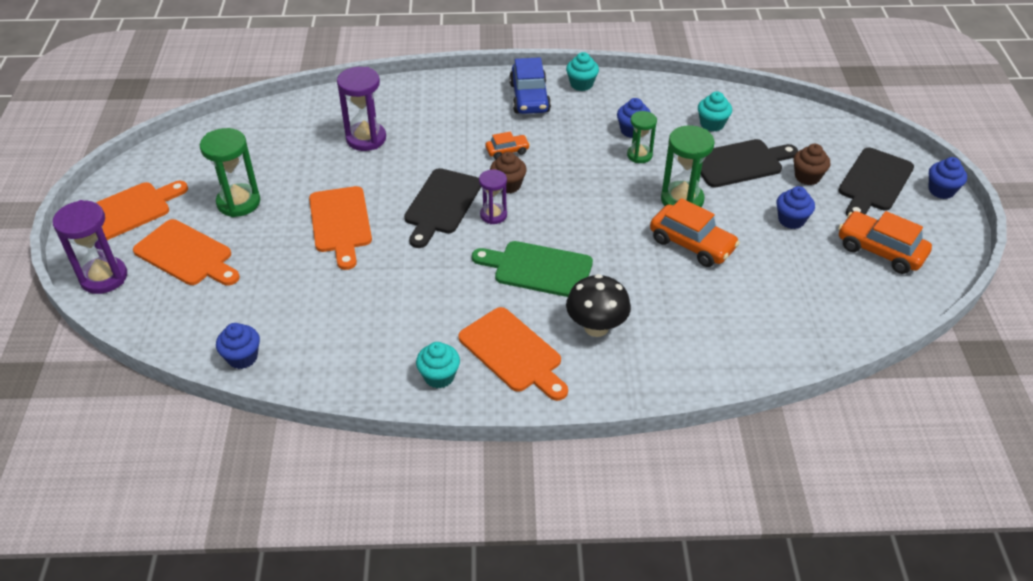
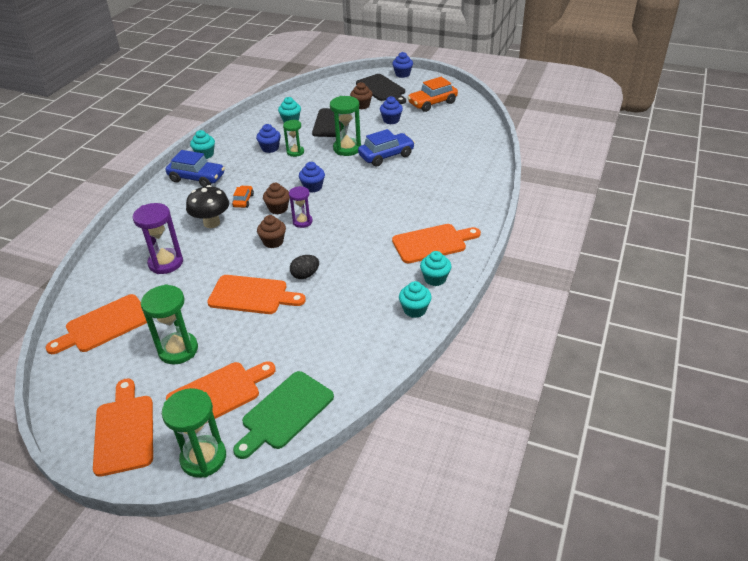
camera: 65 degrees left, 5 degrees down
(104, 277) = (203, 458): purple hourglass -> green hourglass
(242, 357) = (360, 376): blue cupcake -> blue cupcake (313, 187)
(256, 139) = (104, 325): none -> orange cutting board
(371, 373) = (414, 310): none -> turquoise cupcake
(393, 253) = (305, 275): none -> black egg
(441, 205) = (273, 242): black cutting board -> brown cupcake
(538, 269) = (366, 216): green cutting board -> green cutting board (285, 413)
(596, 327) = (430, 206): black mushroom -> black mushroom (211, 223)
(692, 244) = (386, 156): orange car -> blue car

